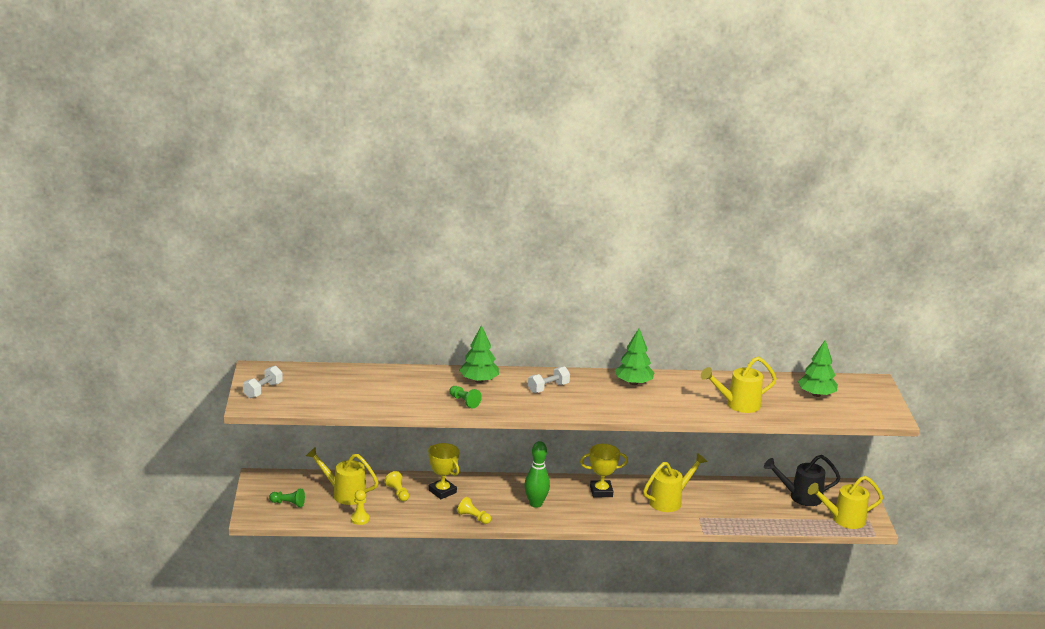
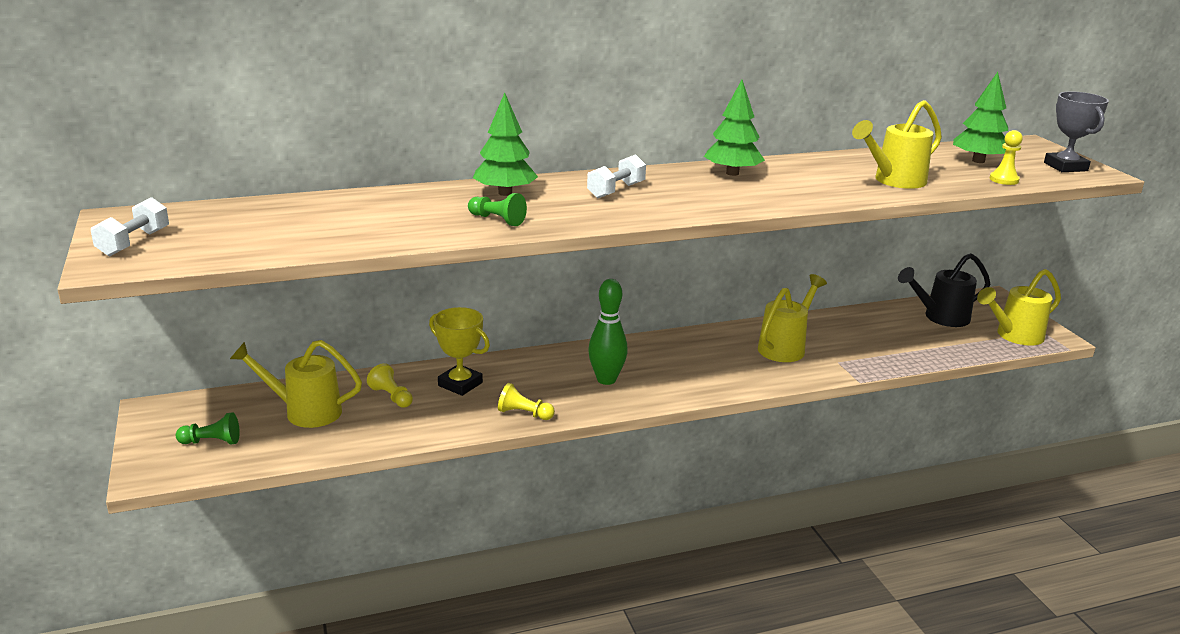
camera: 15 degrees left, 0 degrees up
(360, 519) = (341, 446): yellow pawn -> yellow pawn (1004, 180)
(601, 491) = (687, 349): yellow trophy -> none
(875, 408) = (1065, 167): none -> grey trophy

